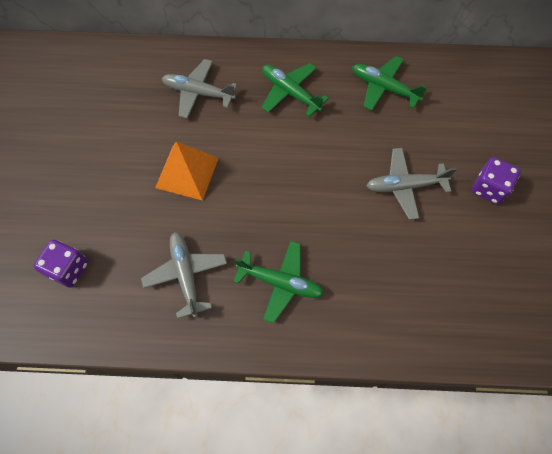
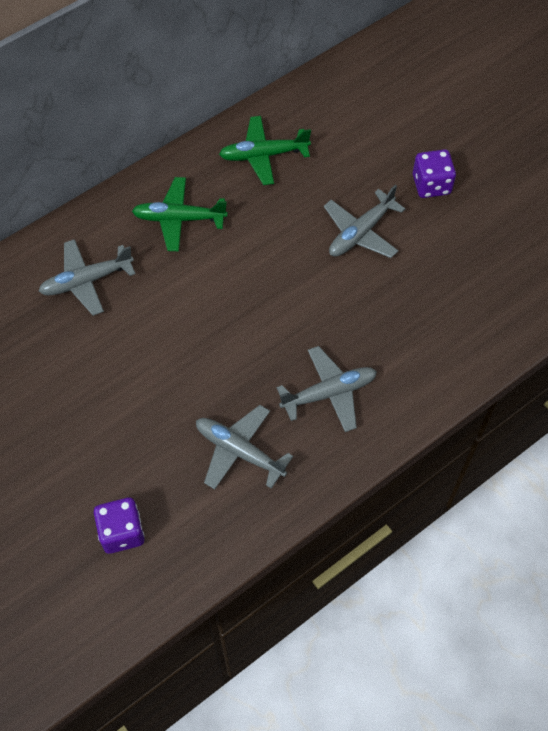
camera: 40 degrees left, 5 degrees down
(187, 172) = (150, 363): orange pyramid -> none
(280, 282) = (329, 393): green plane -> grey plane

